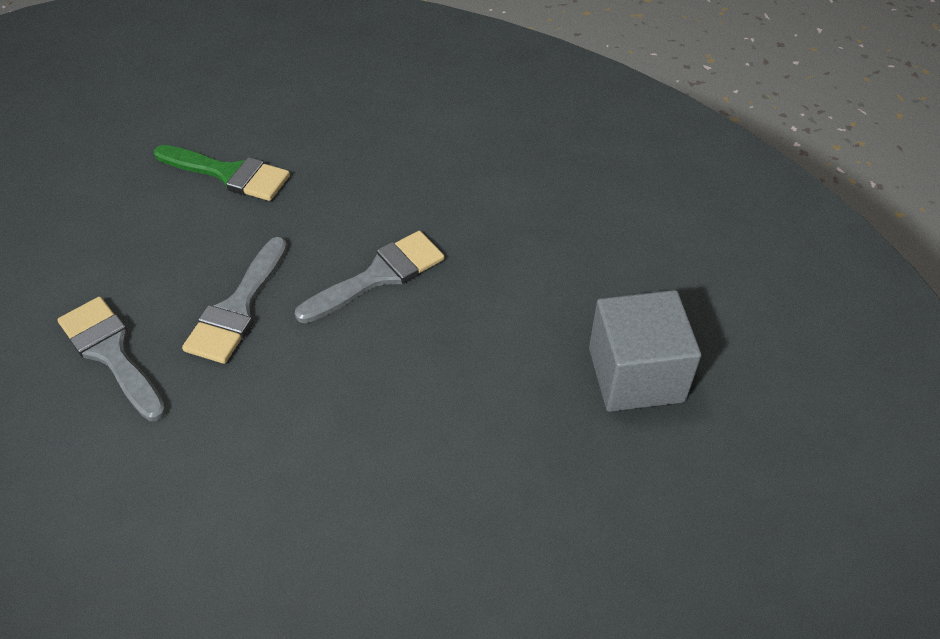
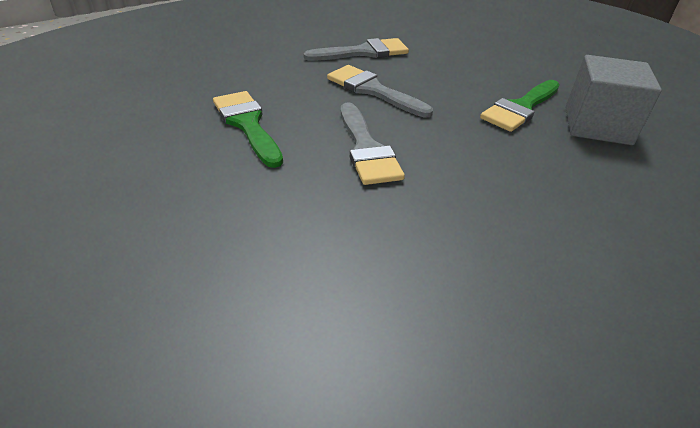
camera: 110 degrees right, 10 degrees down
(382, 399) = (247, 124): none -> green brush
(636, 374) = (131, 262): grey cube -> grey cube (597, 126)

